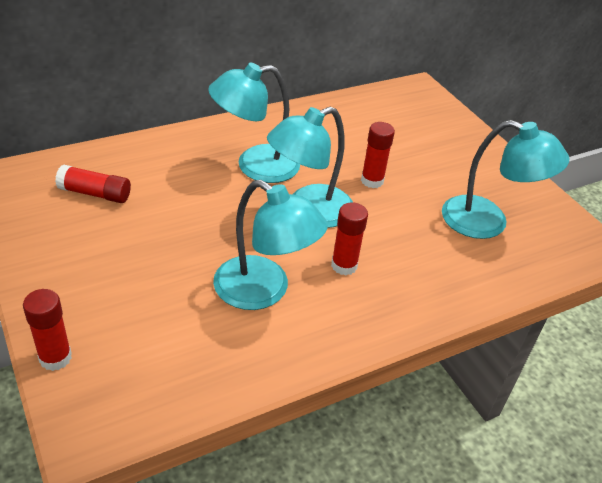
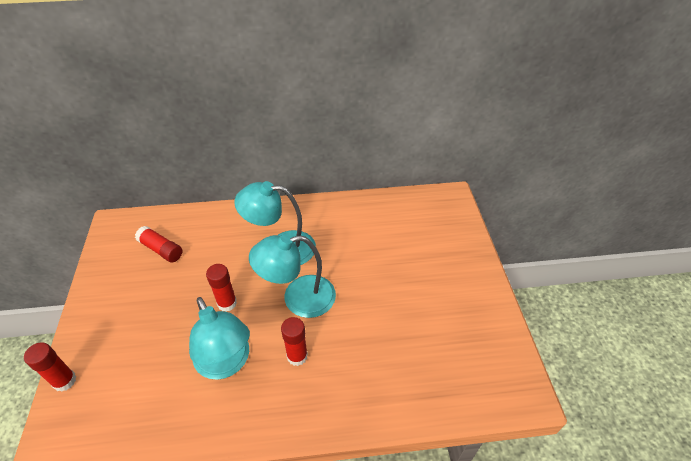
camera: 25 degrees right, 5 degrees up
(372, 181) = (362, 280): red glue stick -> red glue stick (227, 303)
(488, 222) = (438, 343): turquoise lamp -> none

